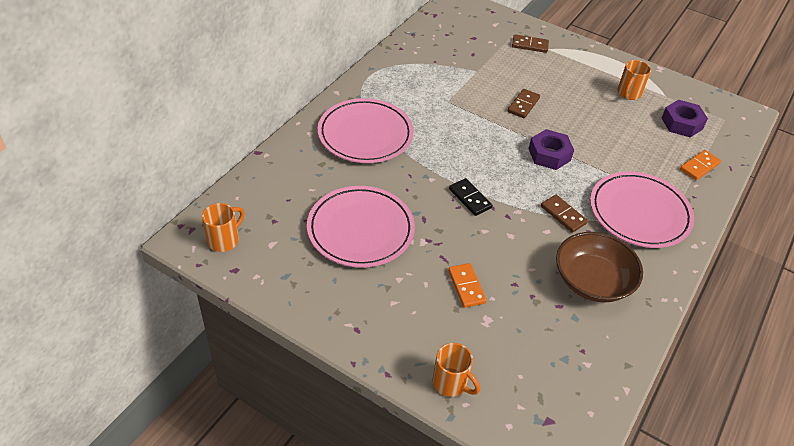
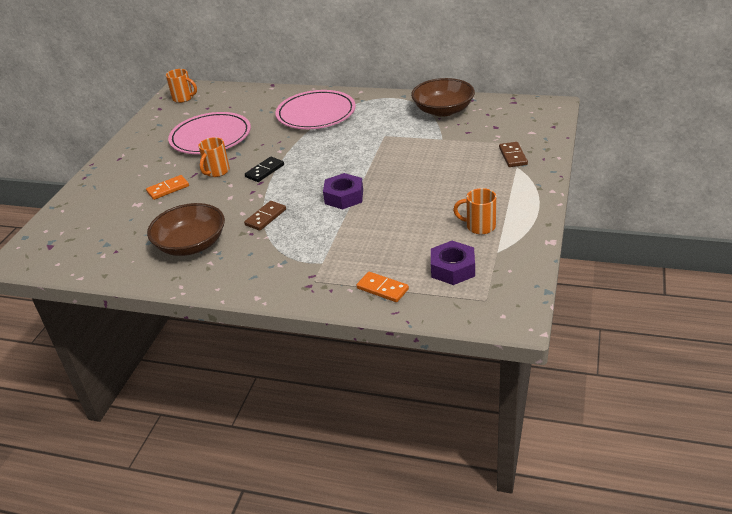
camera: 80 degrees right, 10 degrees down
(421, 54) = (443, 110): none -> brown bowl
(451, 383) = (79, 201): orange mug -> orange mug (216, 172)
(523, 105) = (408, 171): brown domino -> none
(639, 213) = (288, 258): pink plate -> none

